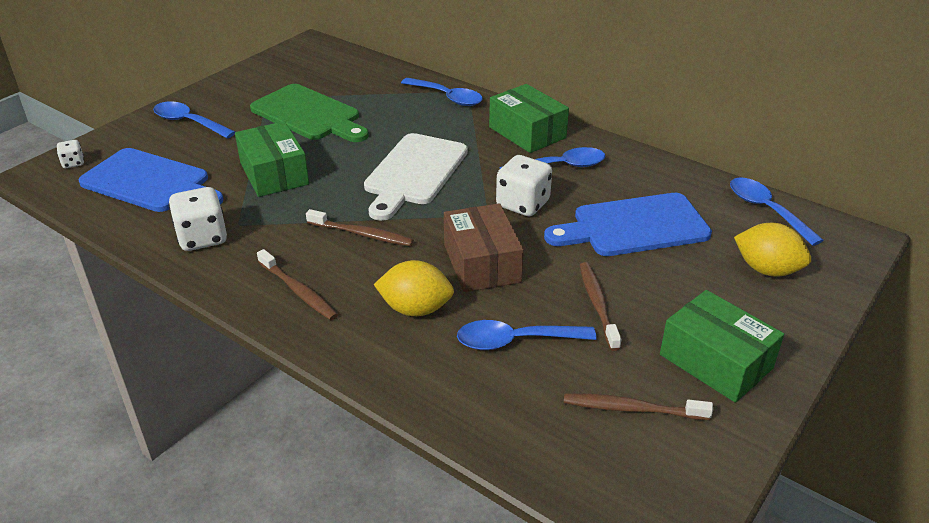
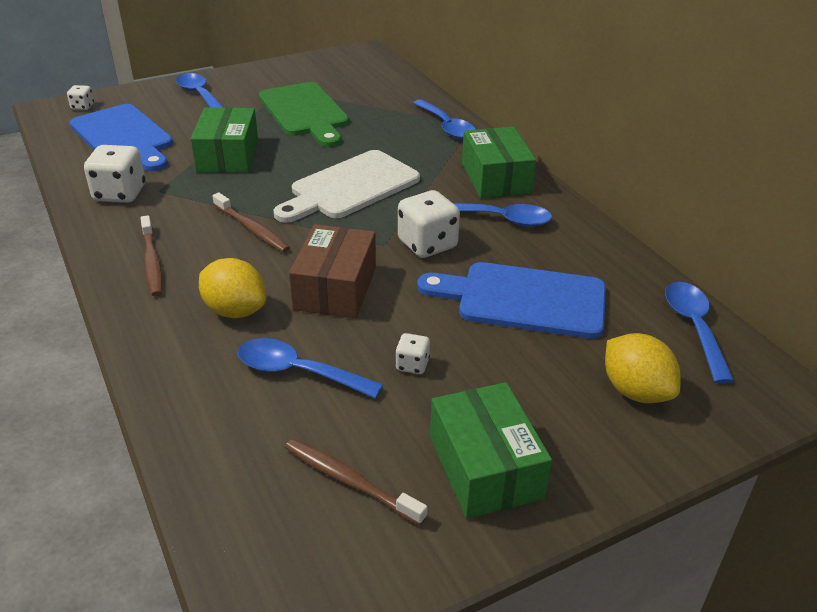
camera: 25 degrees right, 0 degrees up
(597, 304) = (412, 365): brown toothbrush -> white dice

